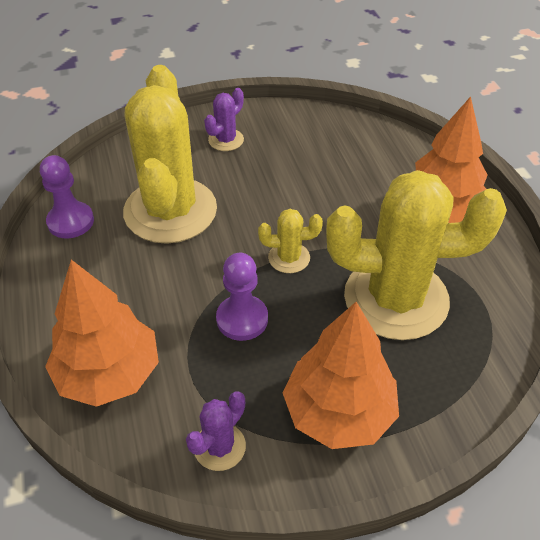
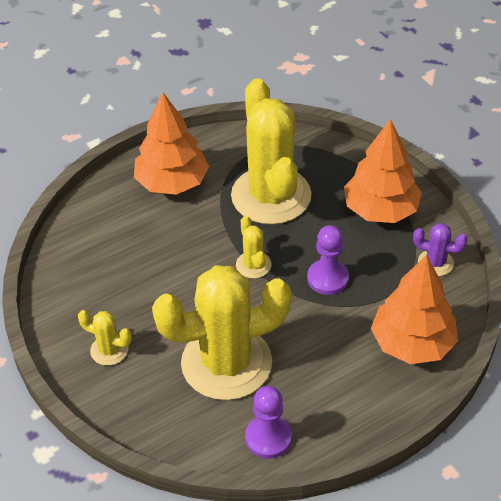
camera: 105 degrees left, 0 degrees up
(226, 140) = (109, 350): purple cactus -> yellow cactus

